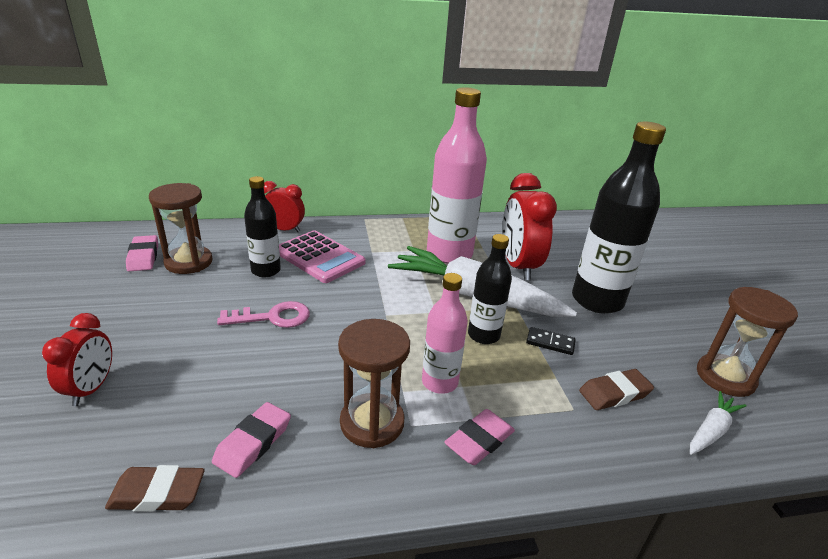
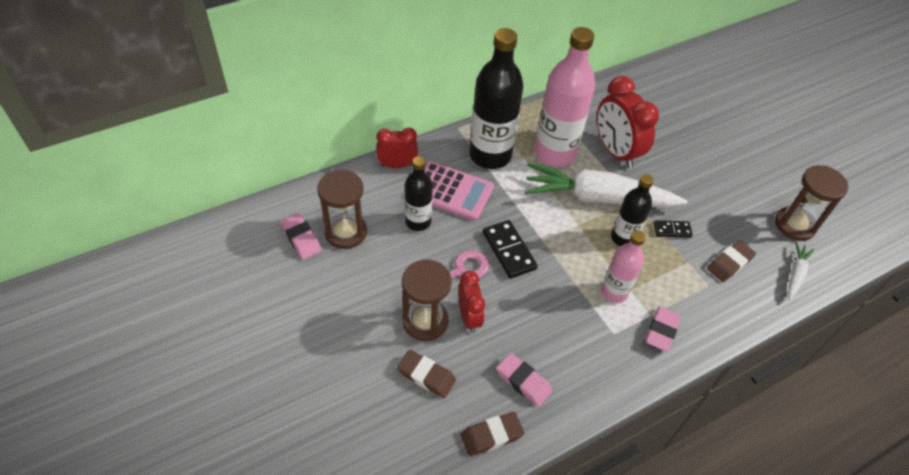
camera: 20 degrees left, 20 degrees up
(91, 388) = (381, 379): red clock -> red clock (469, 317)
(144, 400) = (426, 375): none -> brown eraser
(253, 443) = (523, 381): pink eraser -> pink eraser turned 60 degrees counterclockwise
(341, 314) = (509, 250): none -> black domino
(372, 422) = (588, 340): brown hourglass -> brown hourglass (425, 321)
(597, 300) = (689, 174): black bottle -> black bottle (490, 155)

